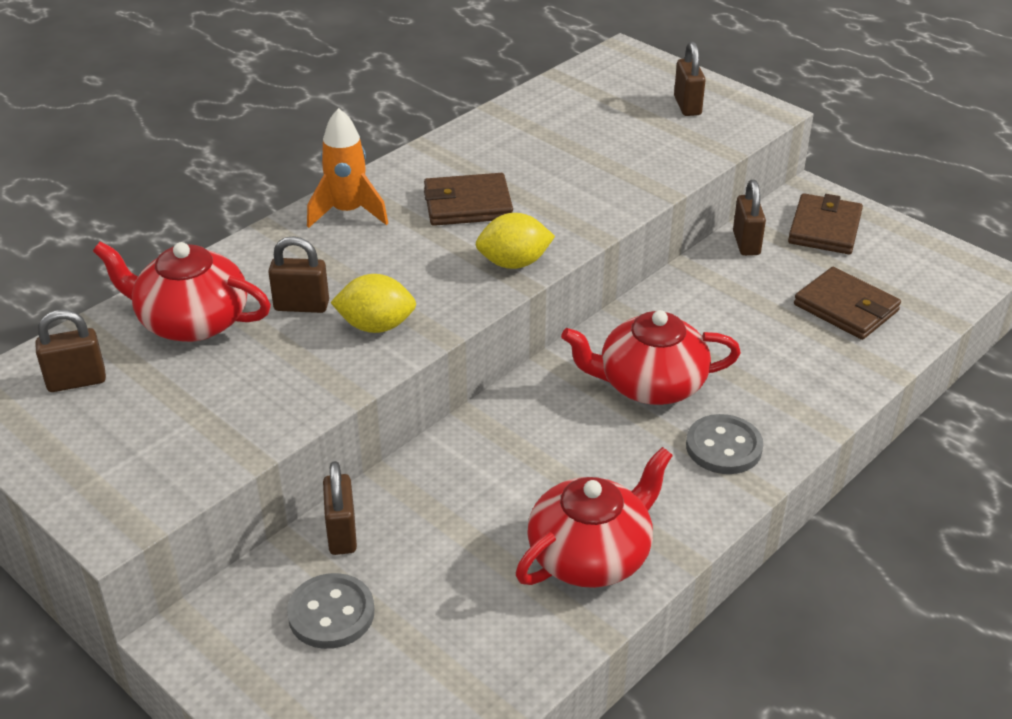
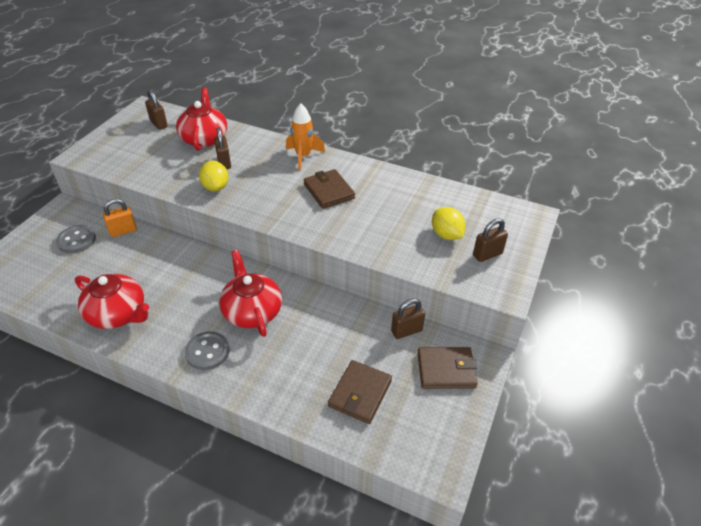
camera: 70 degrees right, 5 degrees up
(342, 534) = (123, 231): brown padlock -> orange padlock
(514, 263) = (282, 218): yellow lemon -> yellow lemon (446, 235)

